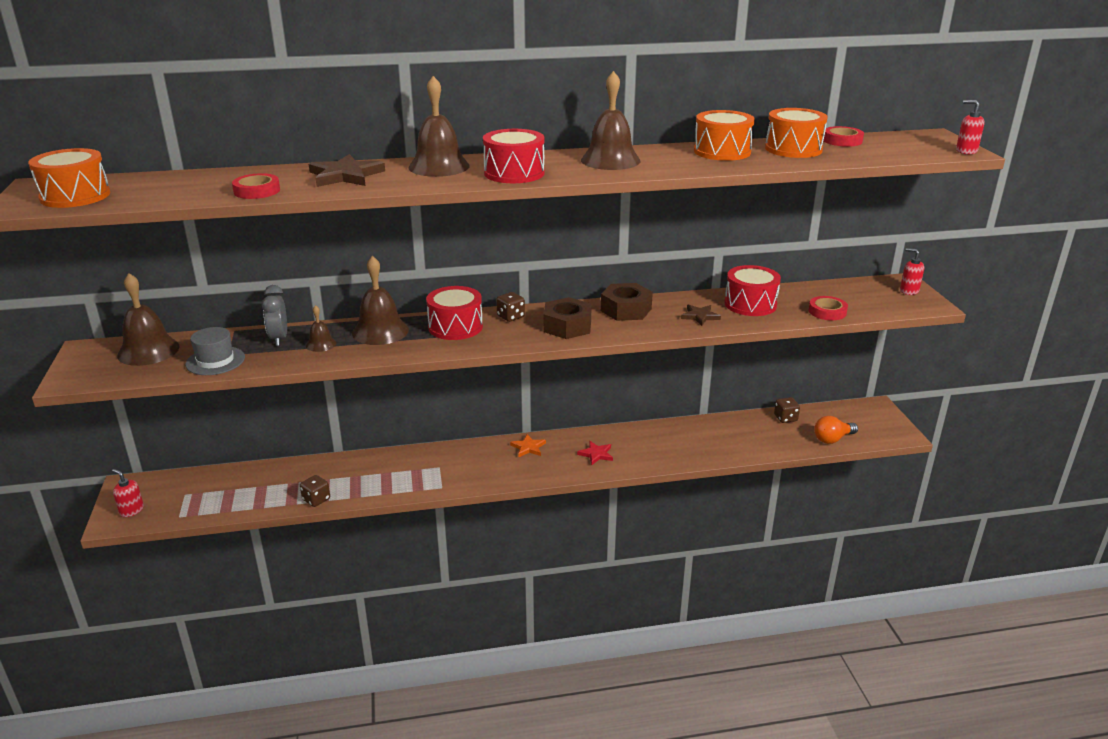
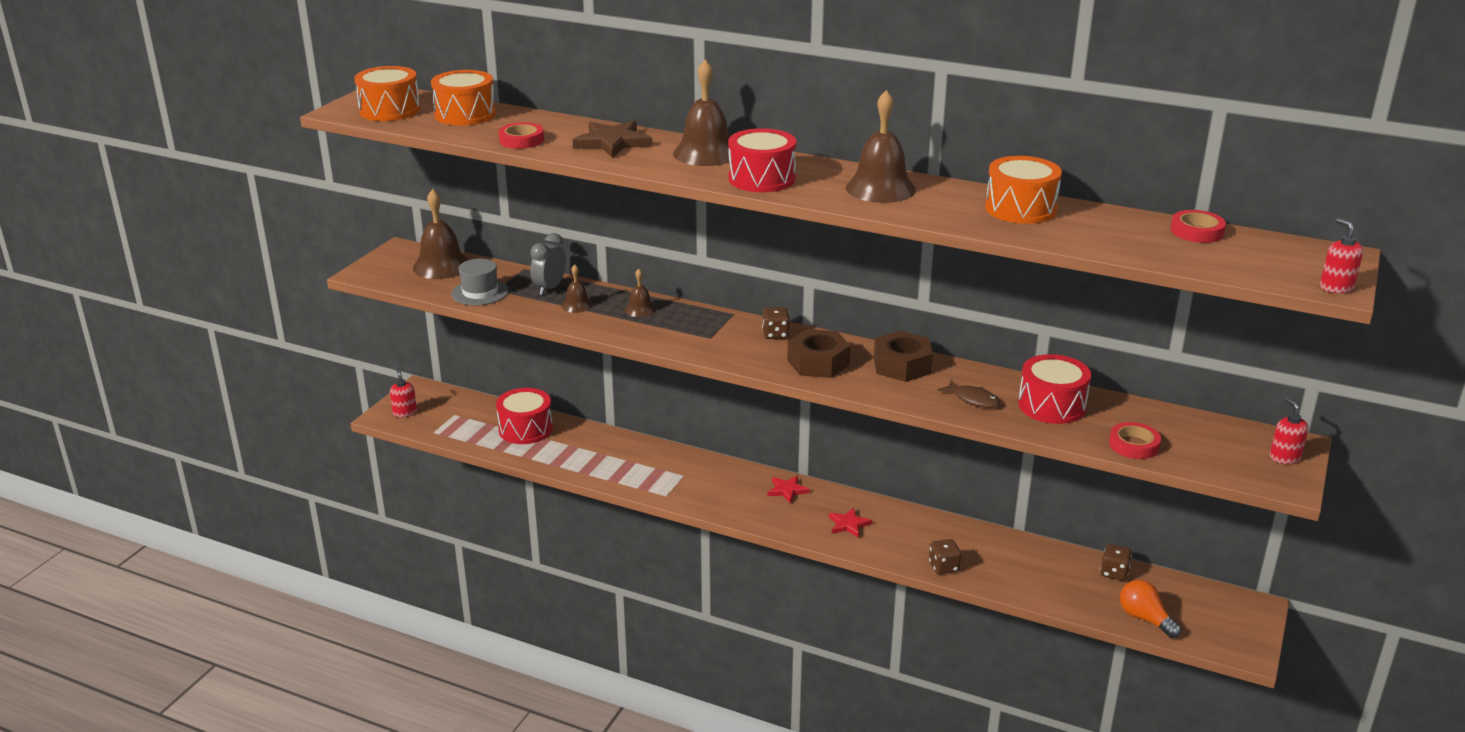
camera: 35 degrees right, 0 degrees up
(316, 499) = (550, 462): brown dice -> brown dice (943, 567)
(380, 331) = (640, 309): brown bell -> brown bell, size x0.52
(455, 327) = (711, 327): red drum -> red drum (525, 429)
(528, 447) = (787, 490): orange star -> red star
(700, 316) = (973, 399): brown star -> brown fish
(793, 149) = (1112, 227): orange drum -> orange drum (465, 114)
(832, 439) = (1145, 619): orange light bulb -> orange light bulb turned 45 degrees clockwise

